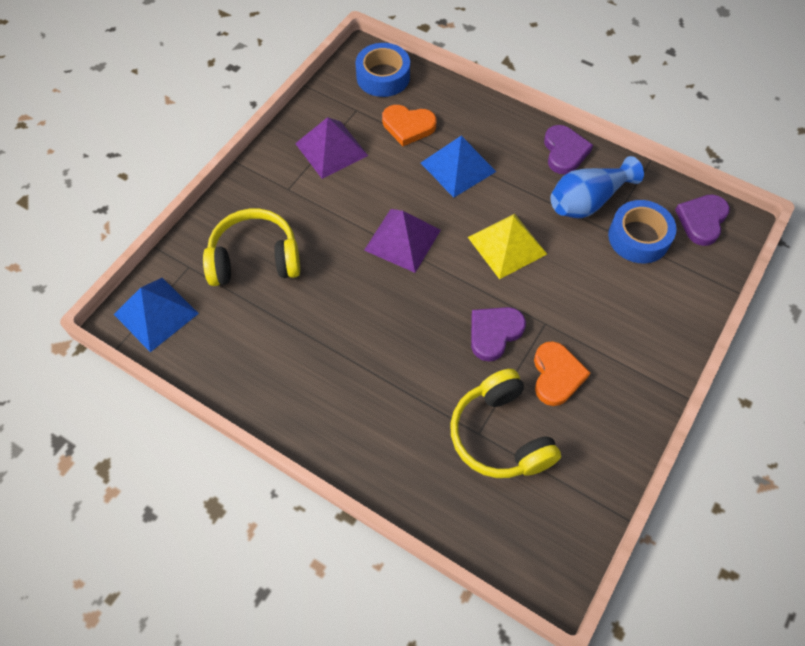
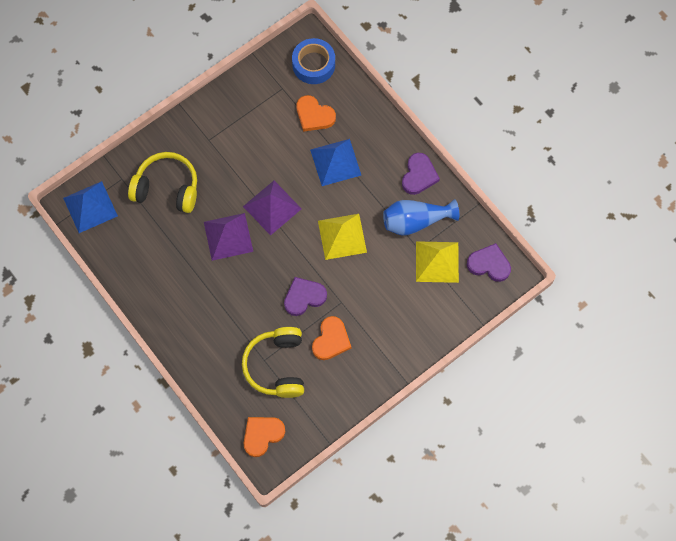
camera: 20 degrees right, 10 degrees up
(331, 149) = (251, 117): purple pyramid -> purple pyramid (228, 236)
(525, 542) = (262, 435): none -> orange heart
(638, 237) = (437, 262): blue tape -> yellow pyramid
(702, 220) = (489, 264): purple heart -> purple heart turned 60 degrees clockwise

